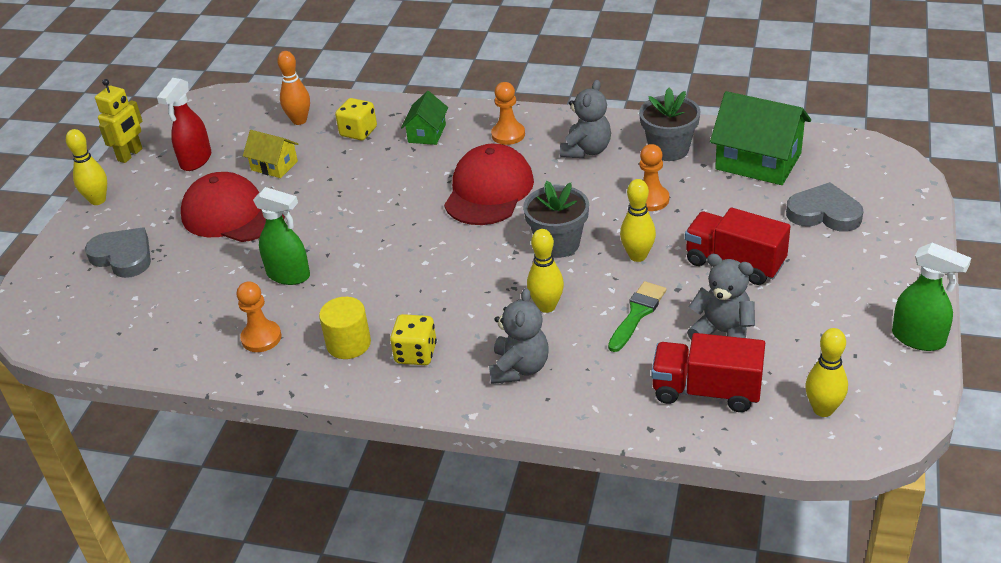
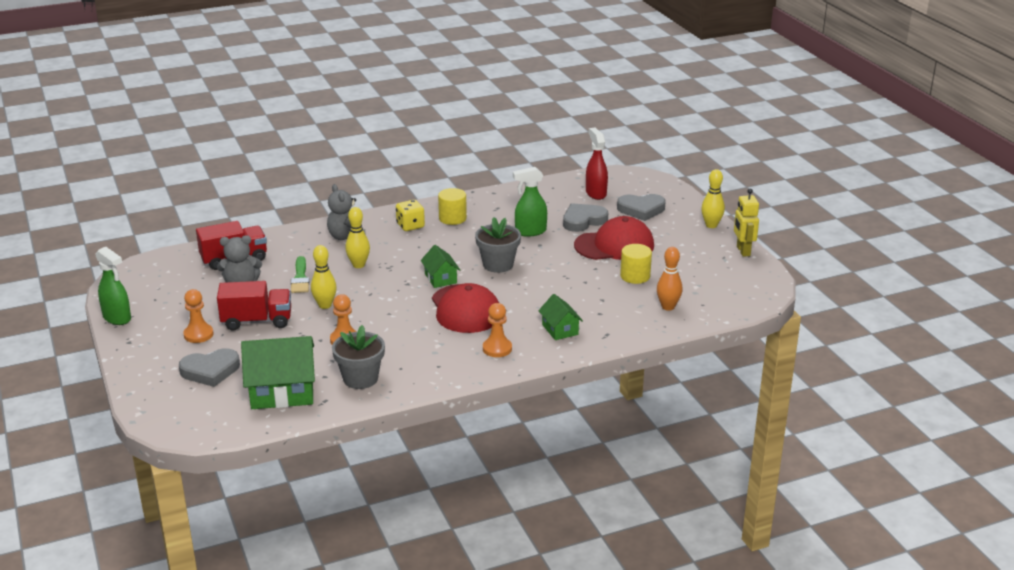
camera: 140 degrees right, 10 degrees down
(195, 160) = (693, 262): red spray bottle -> red spray bottle (595, 193)
(208, 267) = (583, 220): none -> grey heart
(261, 338) = (503, 206): orange pawn -> orange pawn (198, 334)
(274, 166) = (635, 276): yellow house -> yellow cylinder
(358, 132) = (612, 314): yellow dice -> none
(471, 243) = (440, 278): none -> green house
(558, 243) = (384, 295): grey flower pot -> grey flower pot (498, 264)
(586, 150) = (424, 357): grey teddy bear -> none
(823, 409) = (164, 271): yellow bowling pin -> none
(919, 339) = (117, 318): green spray bottle -> green spray bottle turned 135 degrees counterclockwise

